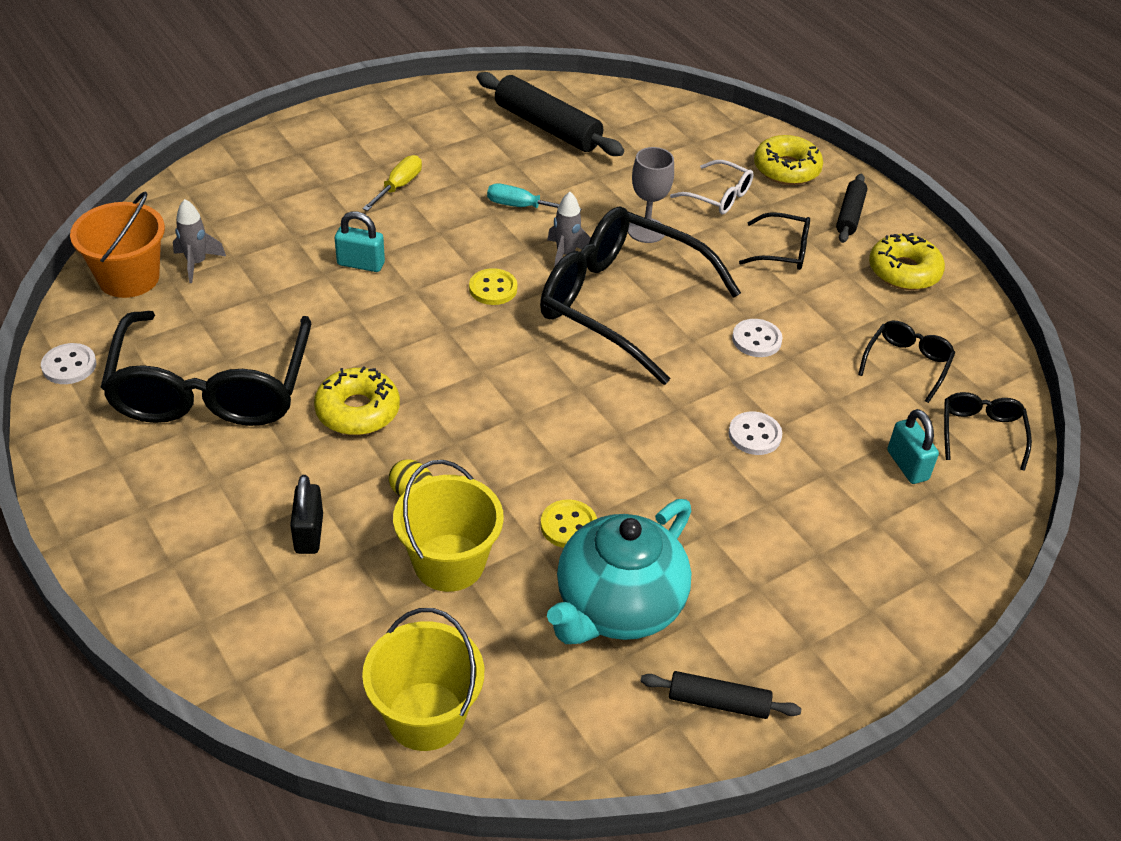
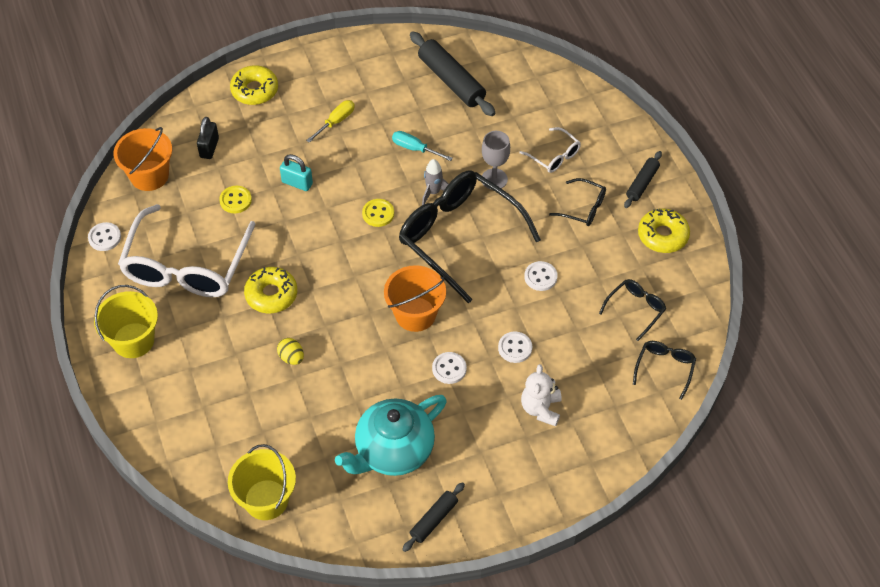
camera: 15 degrees right, 10 degrees up
(197, 263) = (193, 169): grey rocket -> none
(211, 388) = (186, 266): black glasses -> white glasses
(309, 533) = (225, 375): black padlock -> black padlock (209, 148)
(449, 562) = (302, 407): yellow bucket -> yellow bucket (133, 340)
(568, 526) = (379, 394): yellow button -> yellow button (235, 200)
(589, 409) = (415, 314): none -> orange bucket
(666, 476) = (449, 369): none -> white button
(718, 702) = (433, 520): black rolling pin -> black rolling pin turned 75 degrees counterclockwise
(786, 169) = (611, 138): yellow donut -> yellow donut (254, 90)
(825, 512) = (541, 409): none -> white teddy bear
(907, 465) = (606, 384): turquoise padlock -> none

